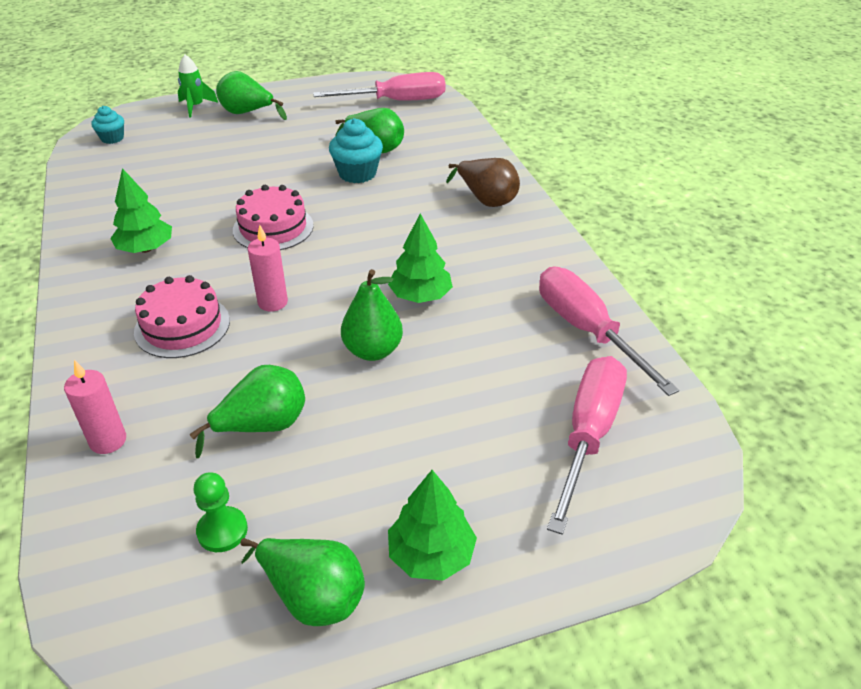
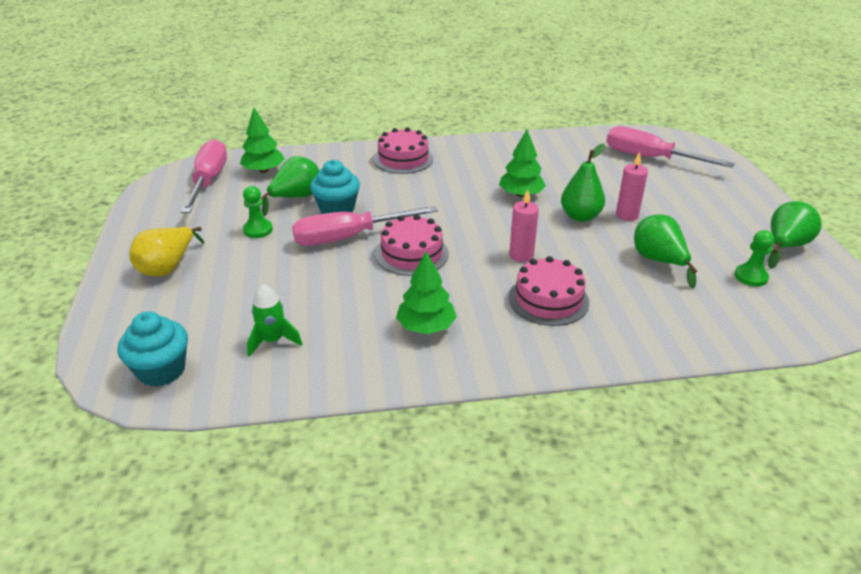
camera: 80 degrees left, 5 degrees down
(108, 441) = (684, 330): pink candle -> pink candle (627, 215)
(112, 138) = (161, 370): turquoise cupcake -> turquoise cupcake, size x1.59
(195, 107) = (120, 305): green rocket -> green rocket (273, 341)
(247, 113) = (168, 267): green pear -> yellow pear
(311, 140) = (258, 230): none -> green pawn
(431, 555) = (745, 210): green tree -> green tree (264, 170)
(486, 199) = (403, 159): brown pear -> pink cake
(586, 330) = (561, 146): pink screwdriver -> pink screwdriver (349, 237)

